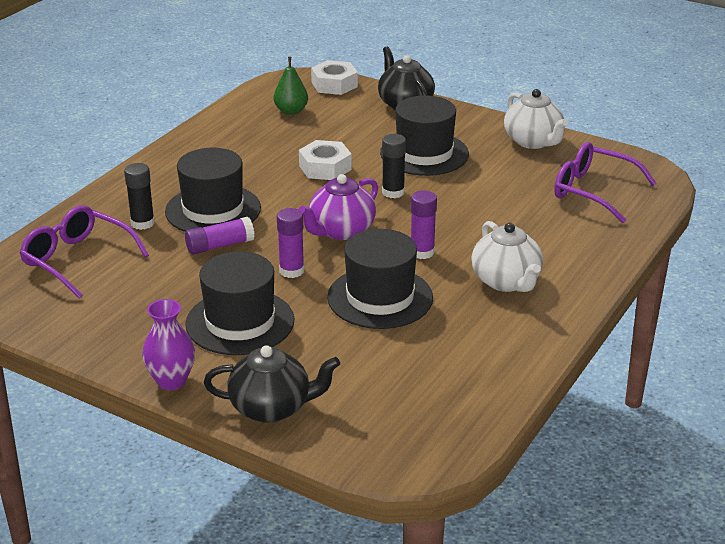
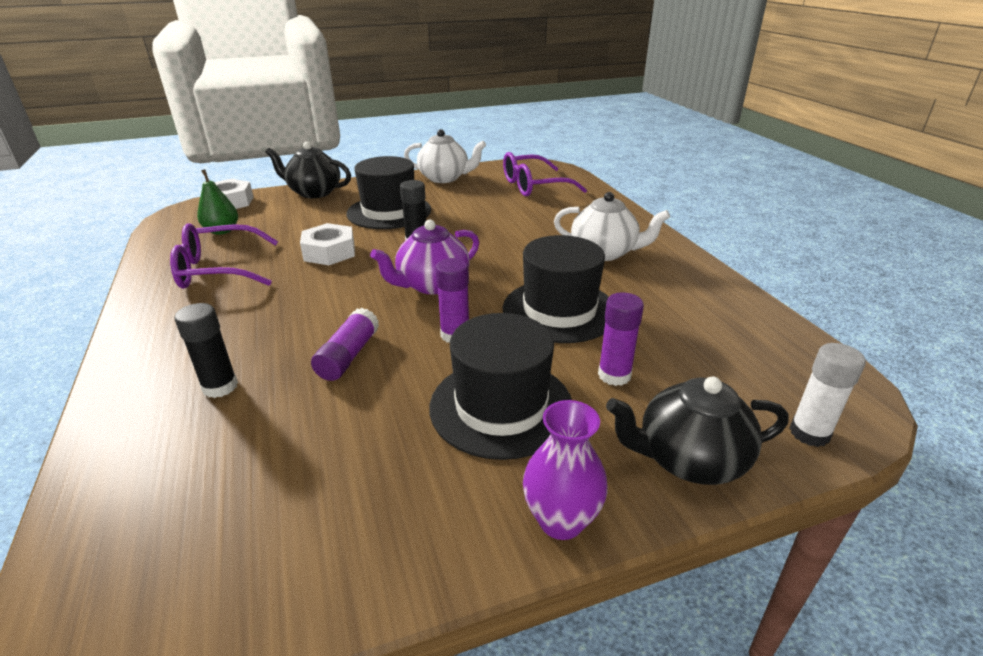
camera: 50 degrees left, 0 degrees up
(77, 260) = (193, 478): purple glasses -> purple glasses (218, 270)
(213, 210) = (283, 332): black hat -> none
(272, 408) = (689, 459): black teapot -> black teapot turned 135 degrees counterclockwise
(341, 231) = (432, 285): purple teapot -> purple teapot turned 60 degrees clockwise
(357, 449) = (809, 433): none -> white glue stick
(422, 252) = (518, 266): purple glue stick -> purple glue stick (614, 375)

